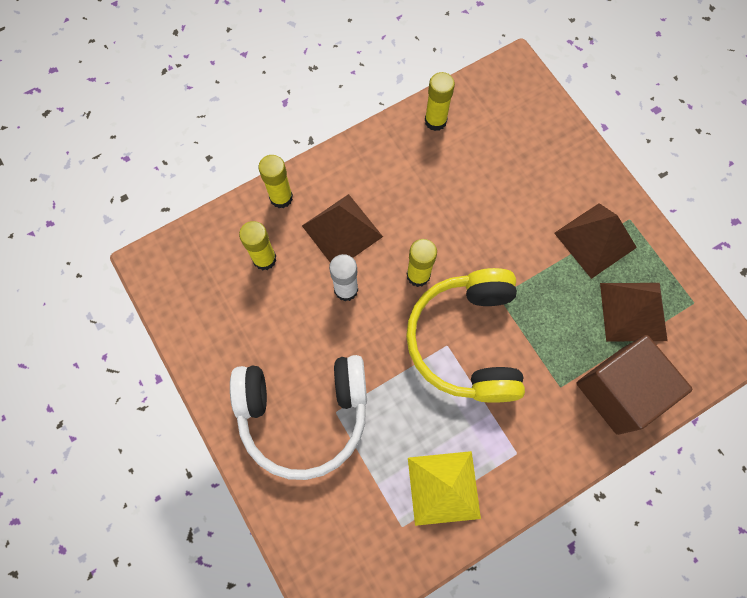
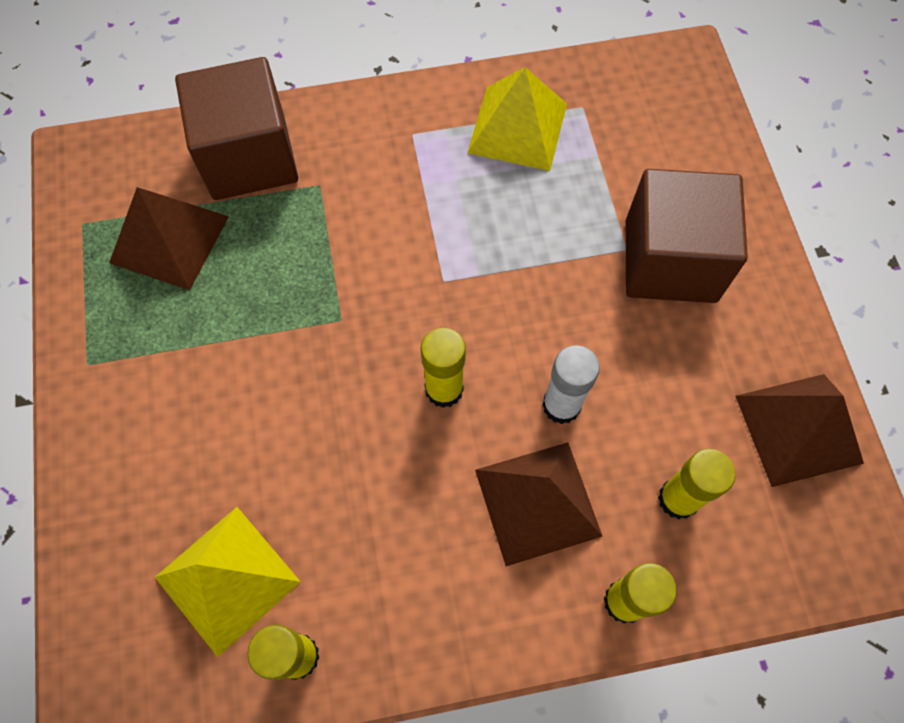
camera: 160 degrees left, 5 degrees down
(304, 413) = (670, 260): white headphones -> brown cube
(467, 341) = (413, 276): yellow headphones -> none
(487, 141) = (227, 579): none -> yellow pyramid
(595, 240) = (157, 351): brown pyramid -> brown pyramid (798, 429)

